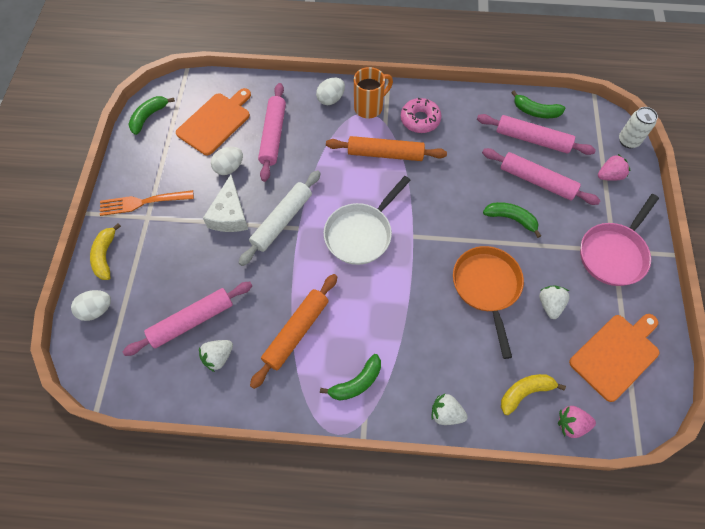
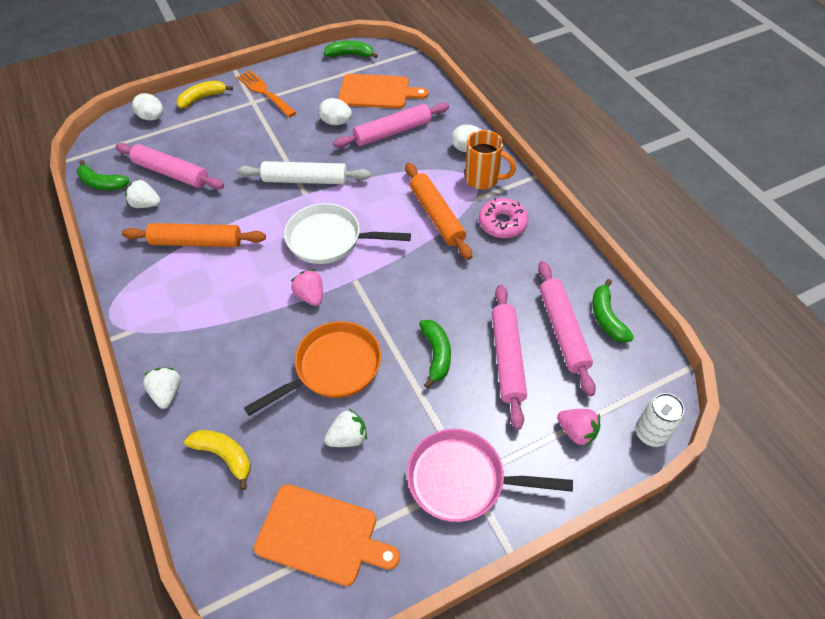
camera: 60 degrees right, 10 degrees down
(230, 214) = (288, 145): white cheese -> none
(356, 382) = (167, 307): green banana -> green banana (102, 183)
(571, 424) = (207, 519): pink strawberry -> pink strawberry (310, 296)

